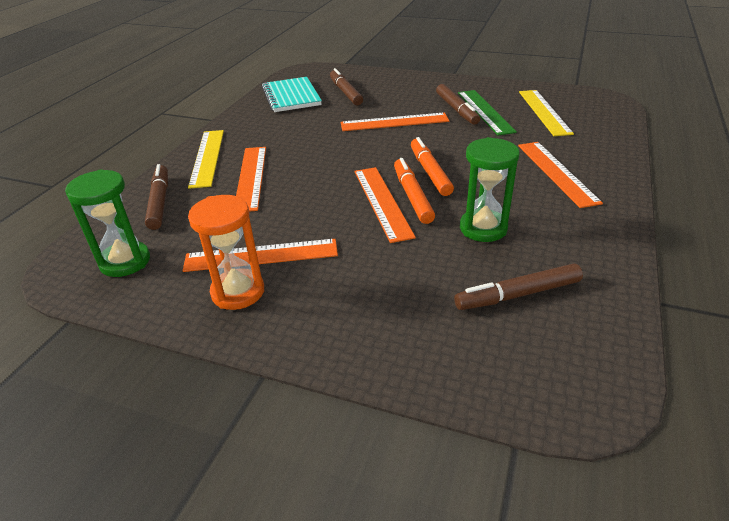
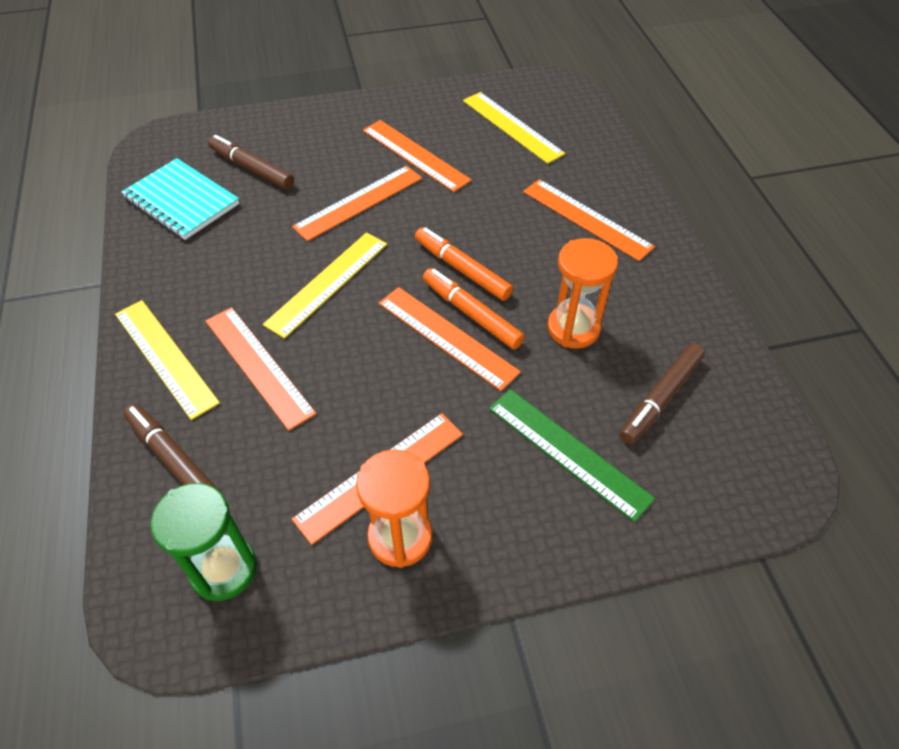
camera: 35 degrees left, 15 degrees up
(333, 153) = (327, 283): none -> yellow ruler
(456, 109) = (415, 155): brown marker -> orange ruler
(483, 228) = (573, 328): green hourglass -> orange hourglass
(485, 111) = (449, 147): green ruler -> green ruler (568, 452)

